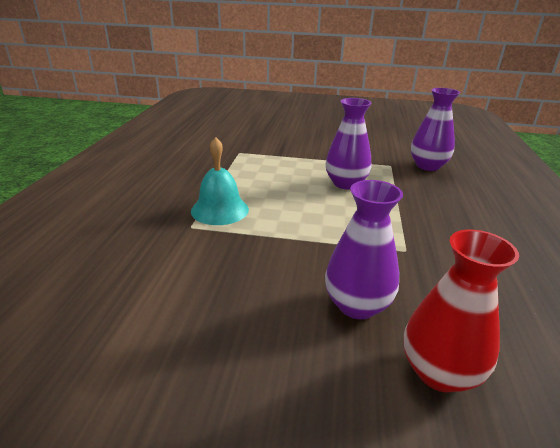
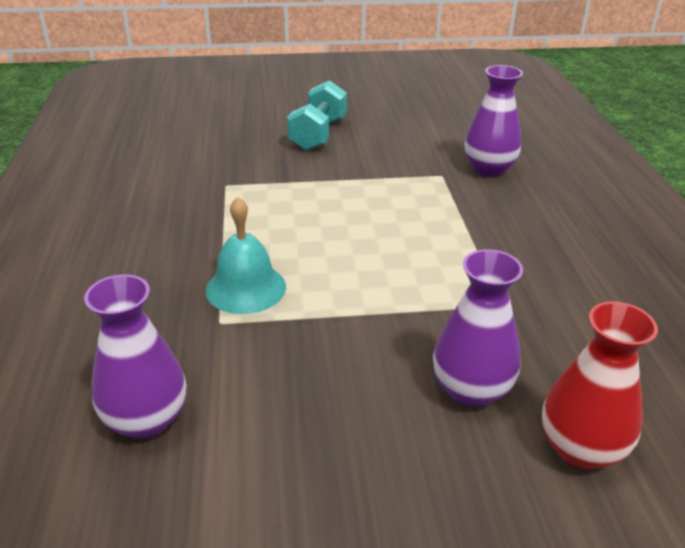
camera: 15 degrees left, 5 degrees up
(313, 134) = (318, 134): none -> turquoise dumbbell
(345, 183) = (394, 215): purple vase -> purple vase (146, 420)

